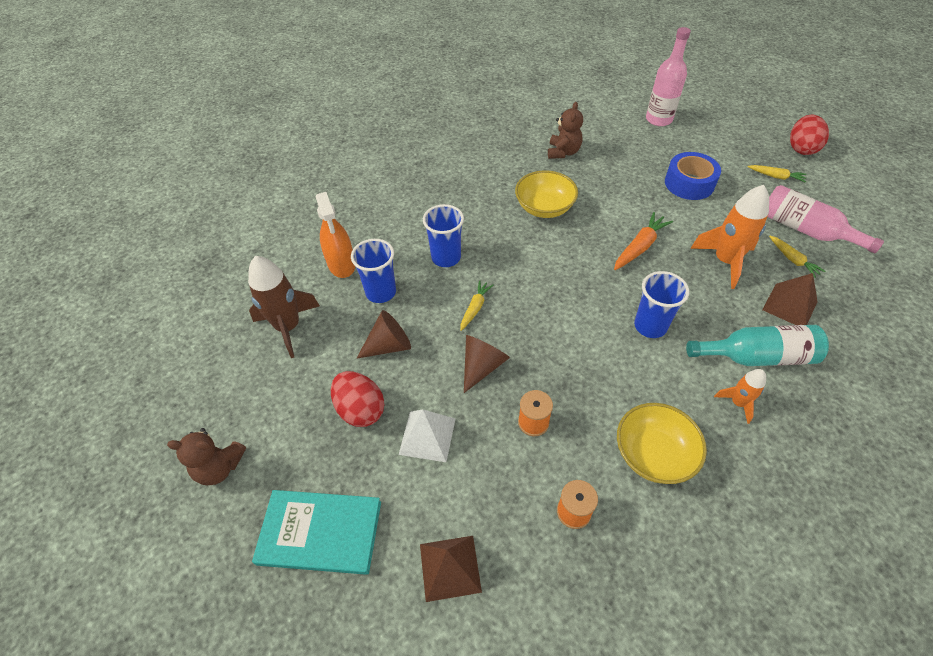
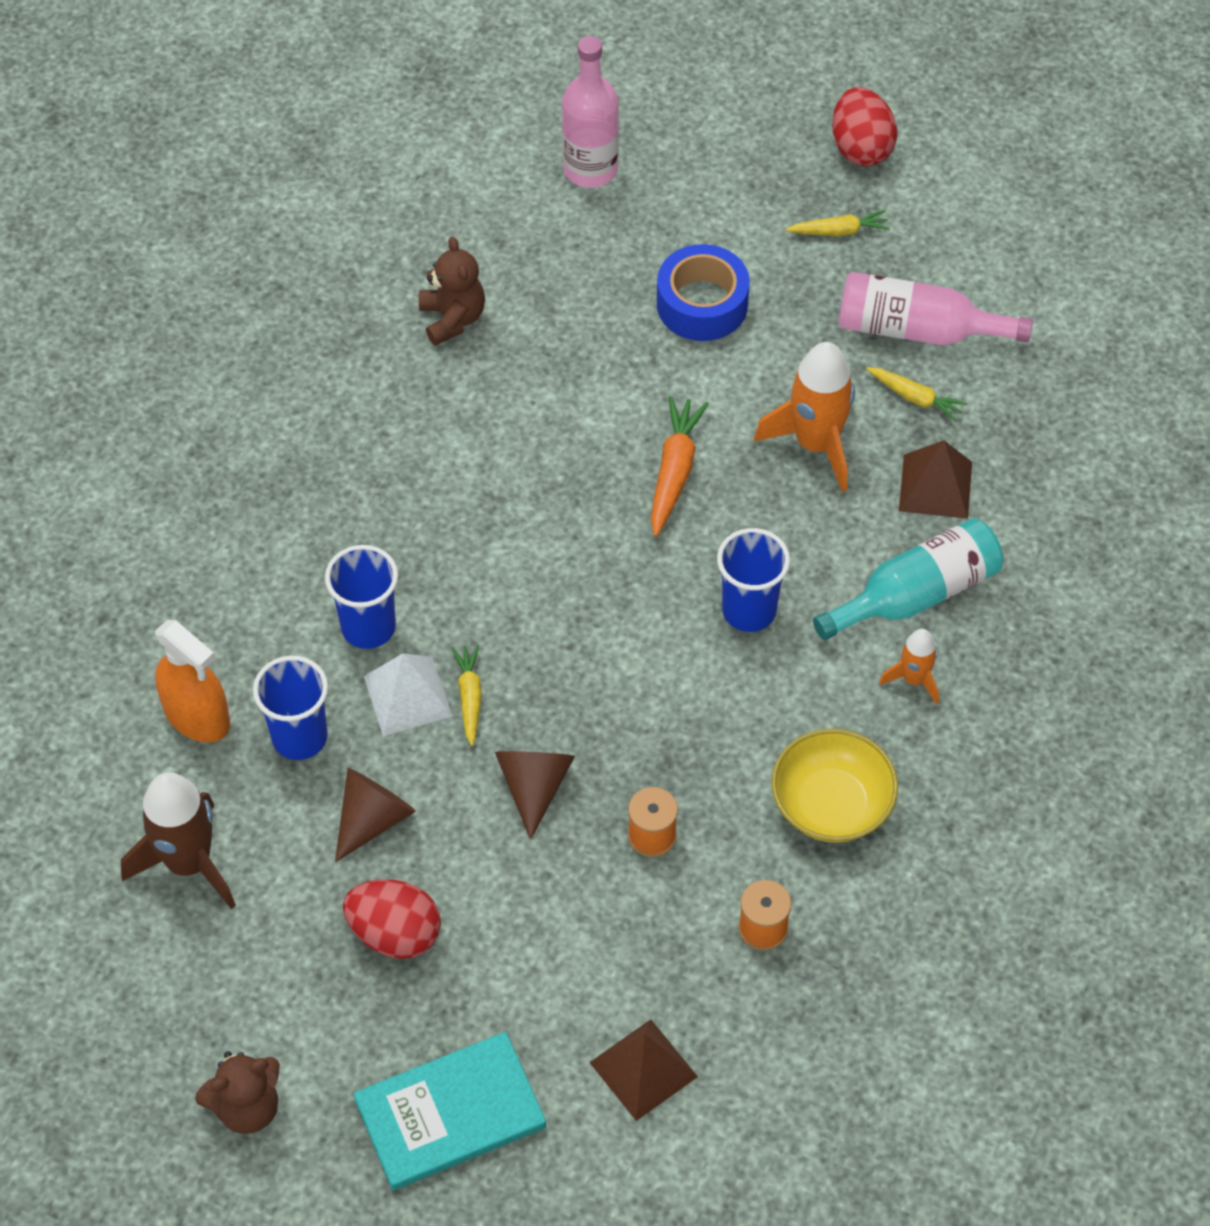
camera: 30 degrees left, 5 degrees up
(427, 436) = (515, 924): white pyramid -> white pyramid (407, 696)
(544, 208) = (481, 457): yellow bowl -> none

